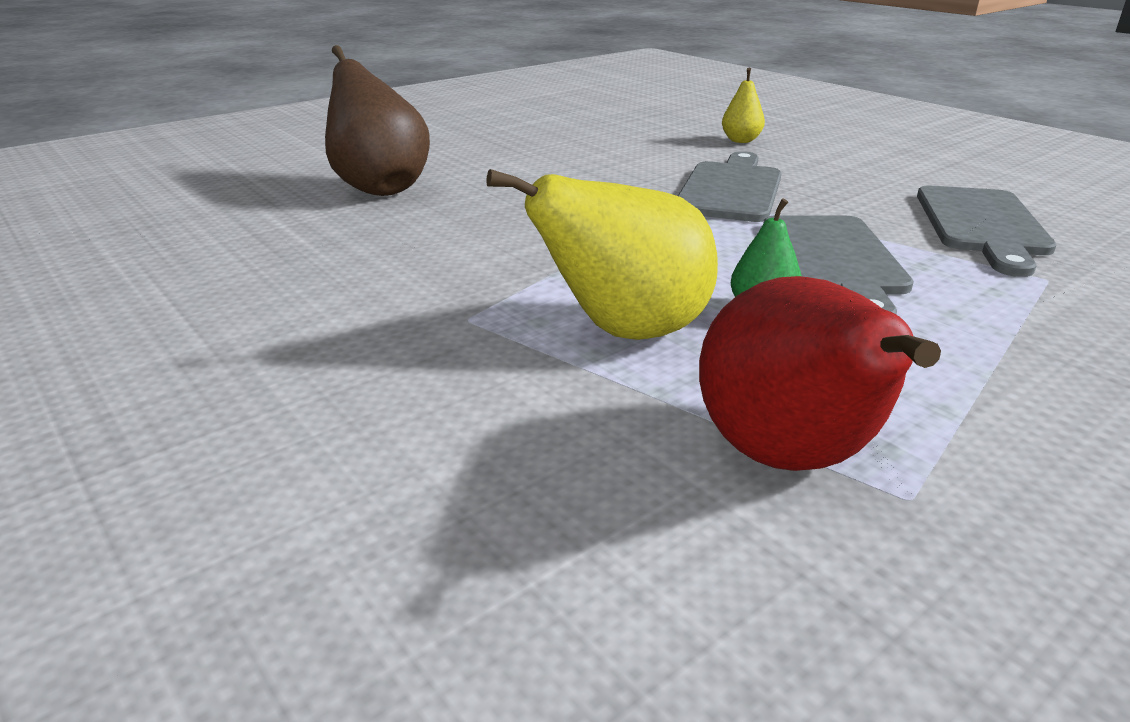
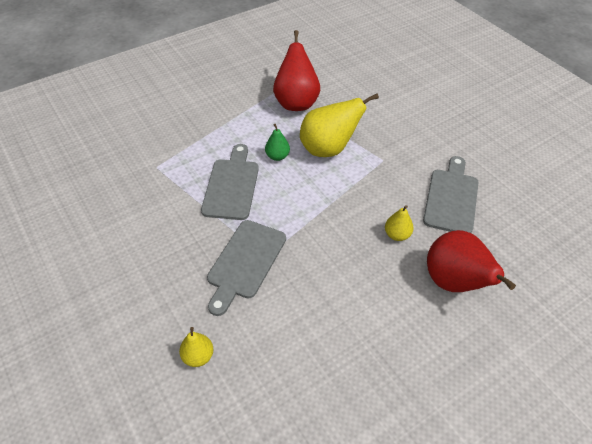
camera: 175 degrees left, 20 degrees up
(380, 188) = (454, 282): brown pear -> red pear
(462, 221) = (397, 235): none -> yellow pear
(982, 225) = (141, 210): grey cutting board -> grey cutting board (451, 198)

